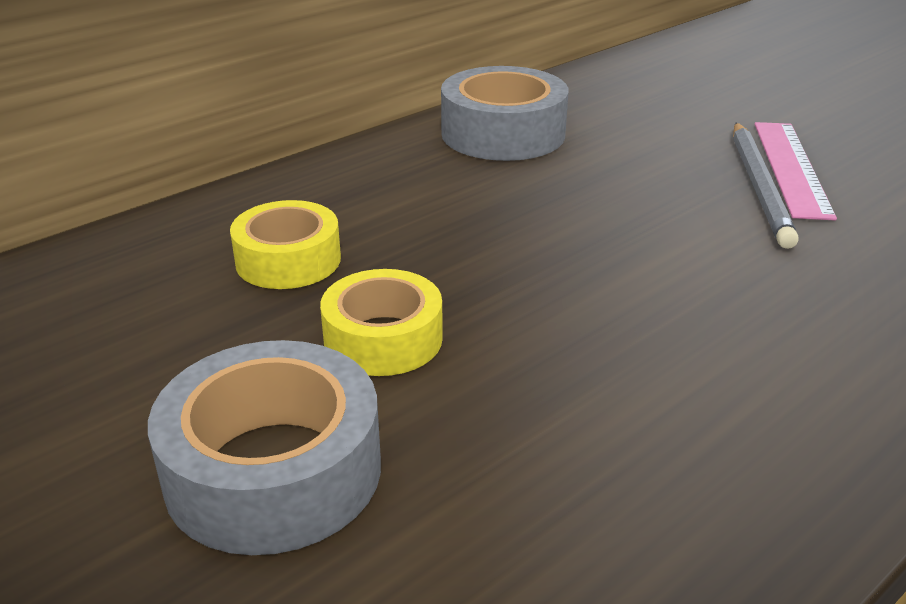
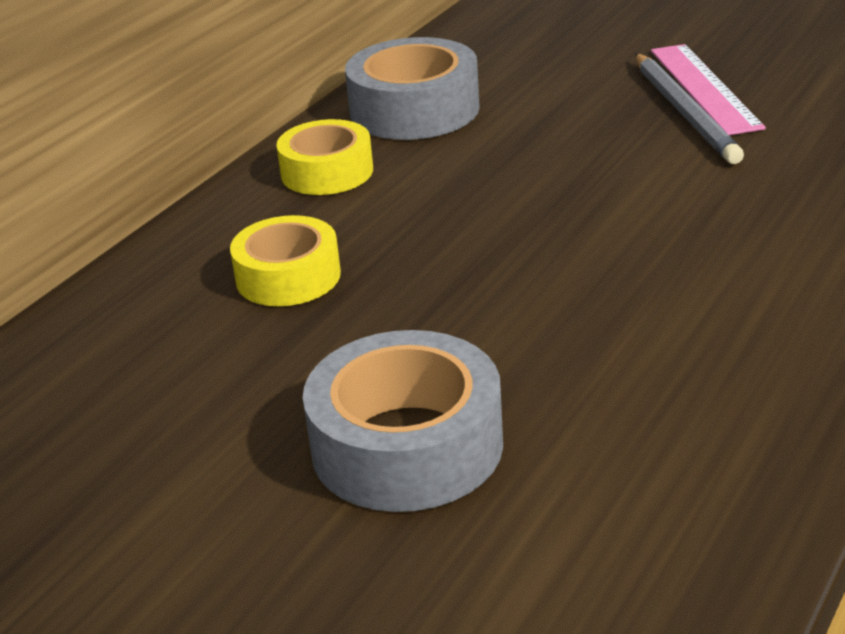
camera: 15 degrees left, 0 degrees up
(383, 339) = (427, 322): yellow tape -> yellow tape (327, 172)

